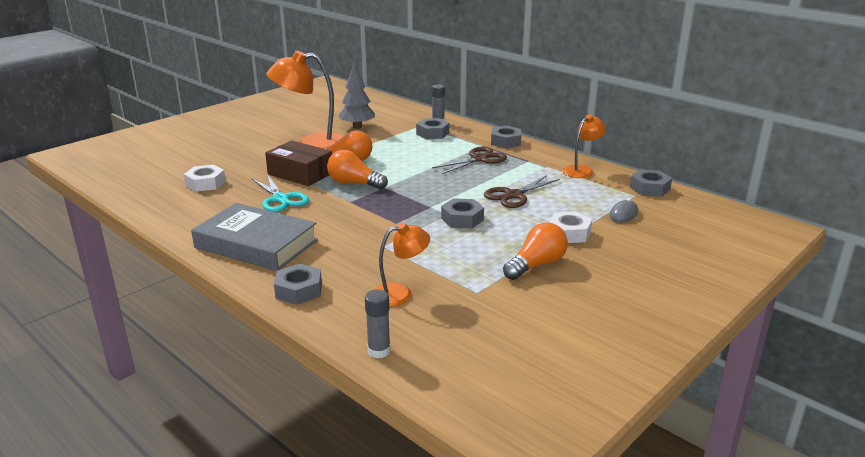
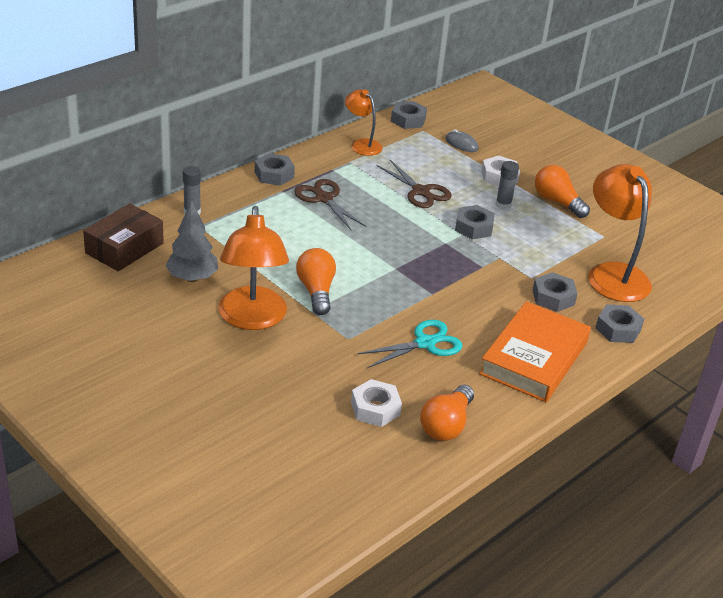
camera: 90 degrees left, 10 degrees up
(256, 244) = (534, 358): grey book -> orange book
(300, 173) = (351, 328): brown box -> brown box (124, 248)
(354, 183) = (384, 288): orange light bulb -> orange light bulb (446, 425)
(379, 351) = (695, 290): grey glue stick -> grey glue stick (503, 205)
(400, 293) = (613, 274): orange lamp -> orange lamp, size x1.79
(432, 133) = (233, 220): grey nut -> grey nut (553, 297)

